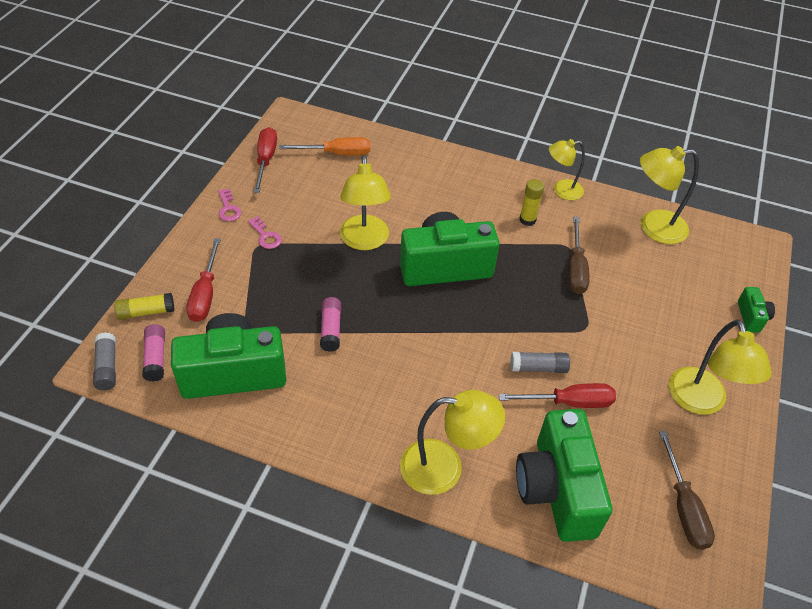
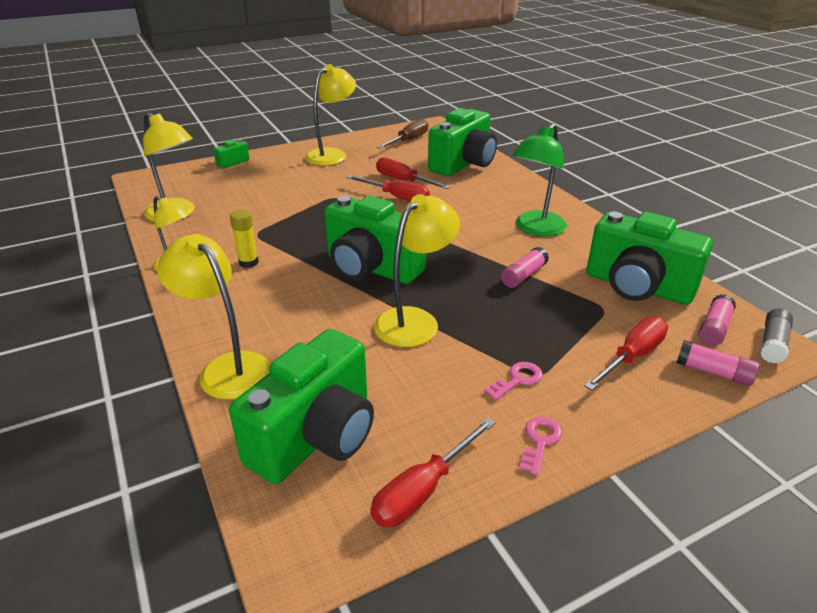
camera: 135 degrees left, 15 degrees down
(146, 312) = (713, 372): yellow glue stick -> pink glue stick
(266, 236) = (517, 380): pink key -> pink key turned 45 degrees clockwise
(337, 153) = (316, 436): orange screwdriver -> green camera
(370, 403) = (535, 229): none -> green lamp
(445, 468) = (517, 191): yellow lamp -> yellow lamp (227, 367)
(538, 367) = (397, 197): grey glue stick -> red screwdriver
(575, 269) = (278, 222): brown screwdriver -> none

